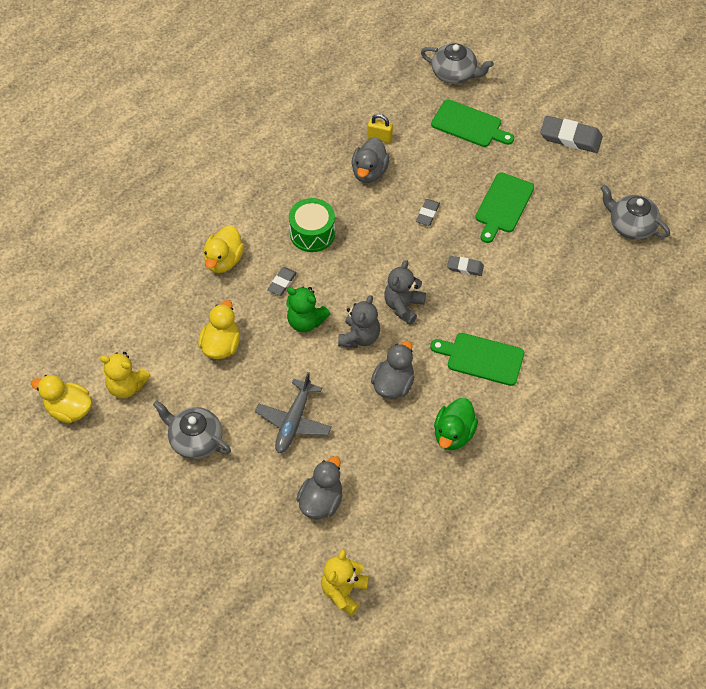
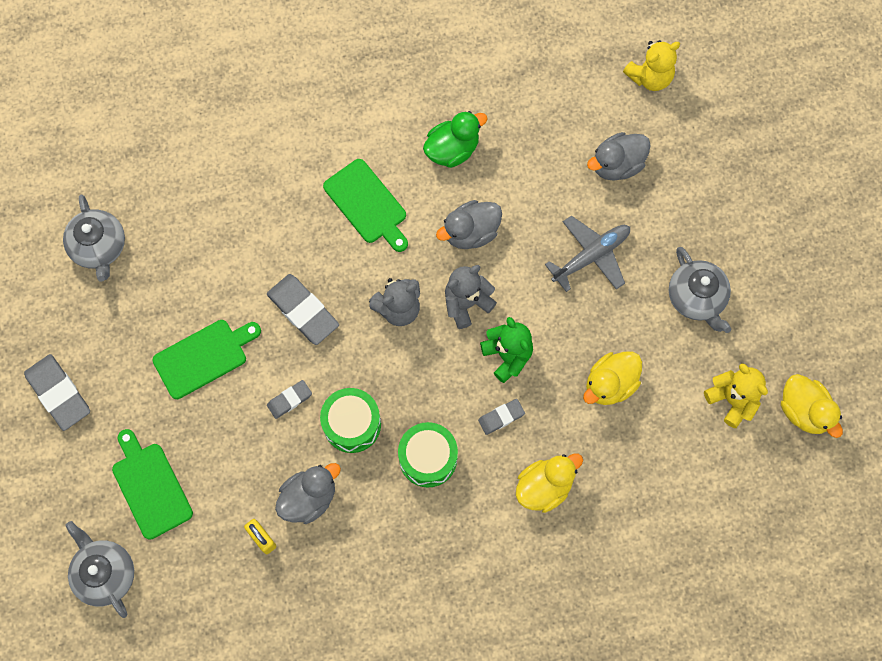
camera: 145 degrees left, 15 degrees up
(376, 224) = (352, 424): none -> green drum
(465, 267) = (303, 311): grey eraser -> grey eraser, size x1.81

